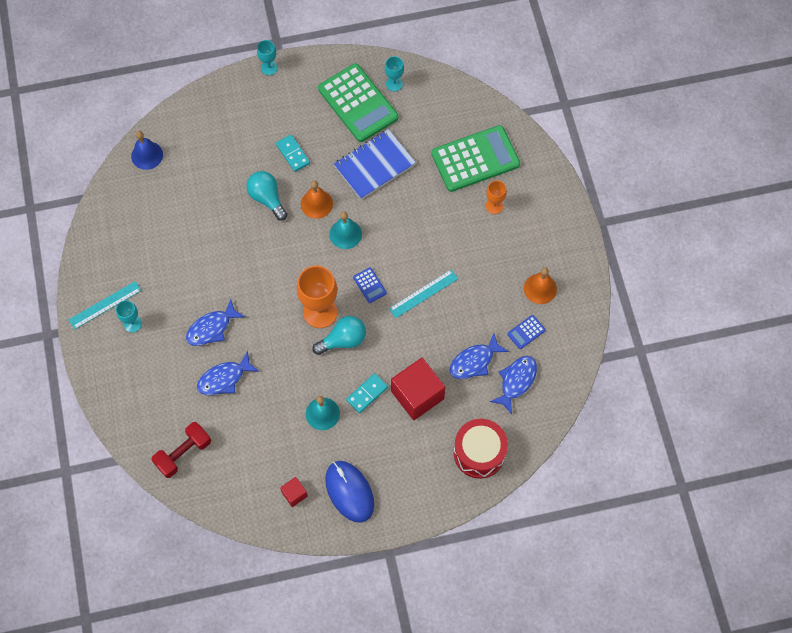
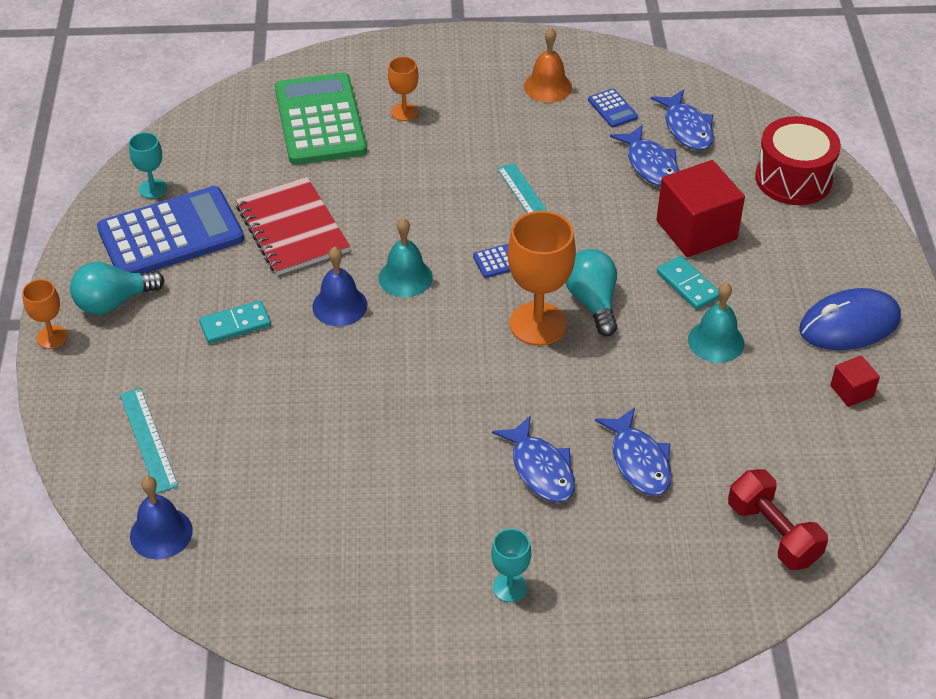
camera: 80 degrees left, 20 degrees down
(105, 305) = (462, 629): turquoise ruler -> turquoise ruler (148, 439)
(267, 198) = (309, 367): turquoise light bulb -> turquoise light bulb (113, 302)
(269, 68) = (52, 337): turquoise goblet -> orange goblet
(316, 204) = (339, 305): orange bell -> blue bell
(358, 103) = (171, 234): green calculator -> blue calculator
(374, 165) = (292, 229): blue notebook -> red notebook
(516, 381) = (687, 128): blue fish -> blue fish turned 150 degrees counterclockwise

